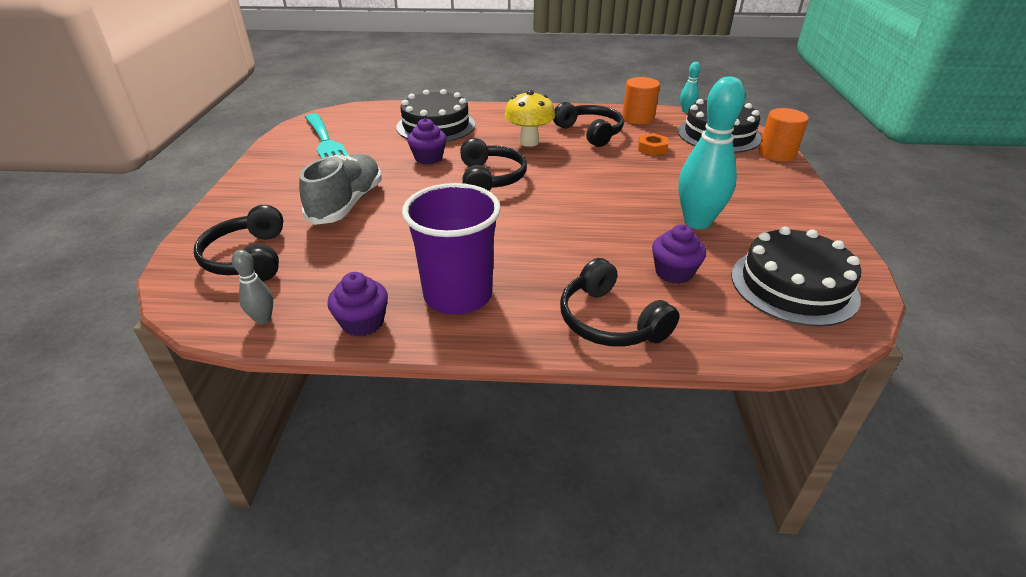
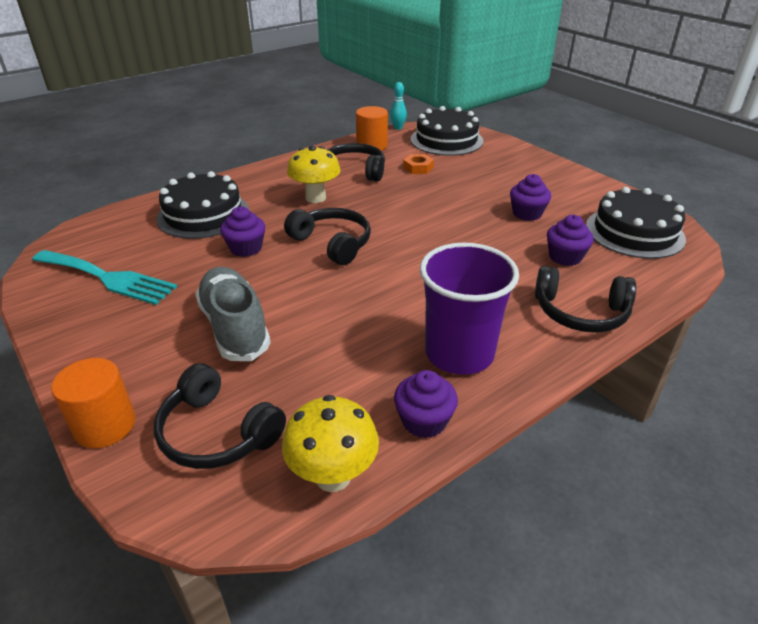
camera: 40 degrees left, 0 degrees up
(263, 319) = (333, 476): grey bowling pin -> yellow mushroom
(697, 222) = (527, 213): turquoise bowling pin -> purple cupcake
(776, 154) = (501, 142): orange cylinder -> orange cylinder (105, 425)

